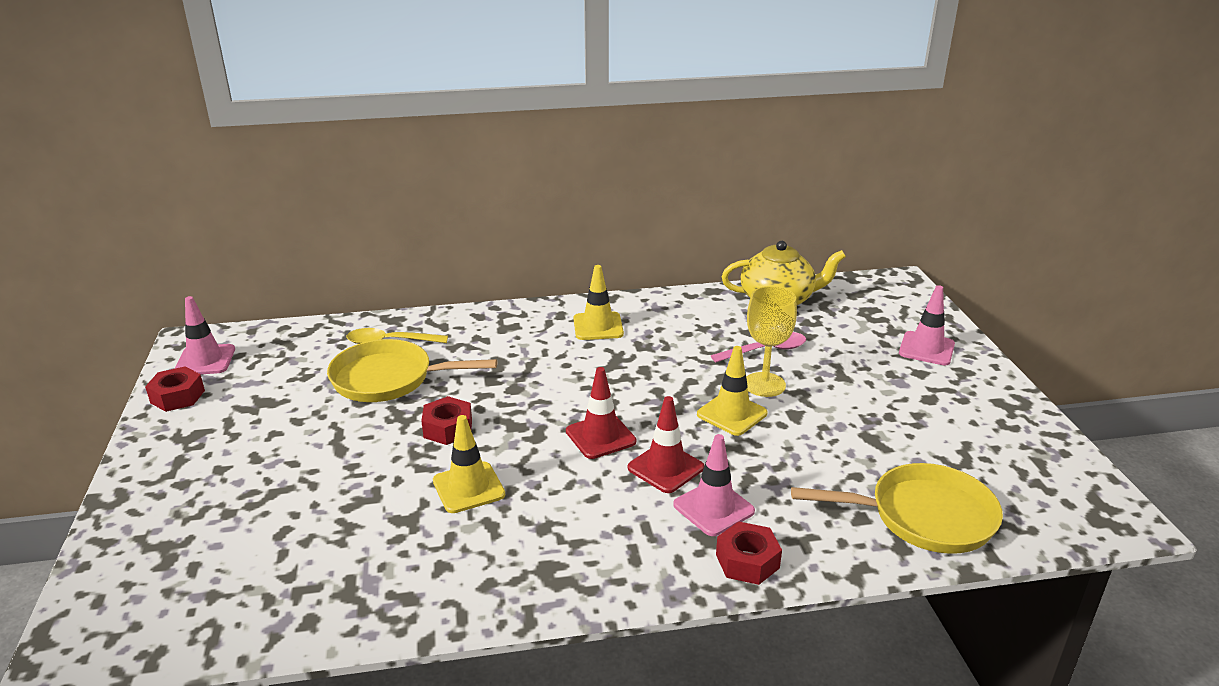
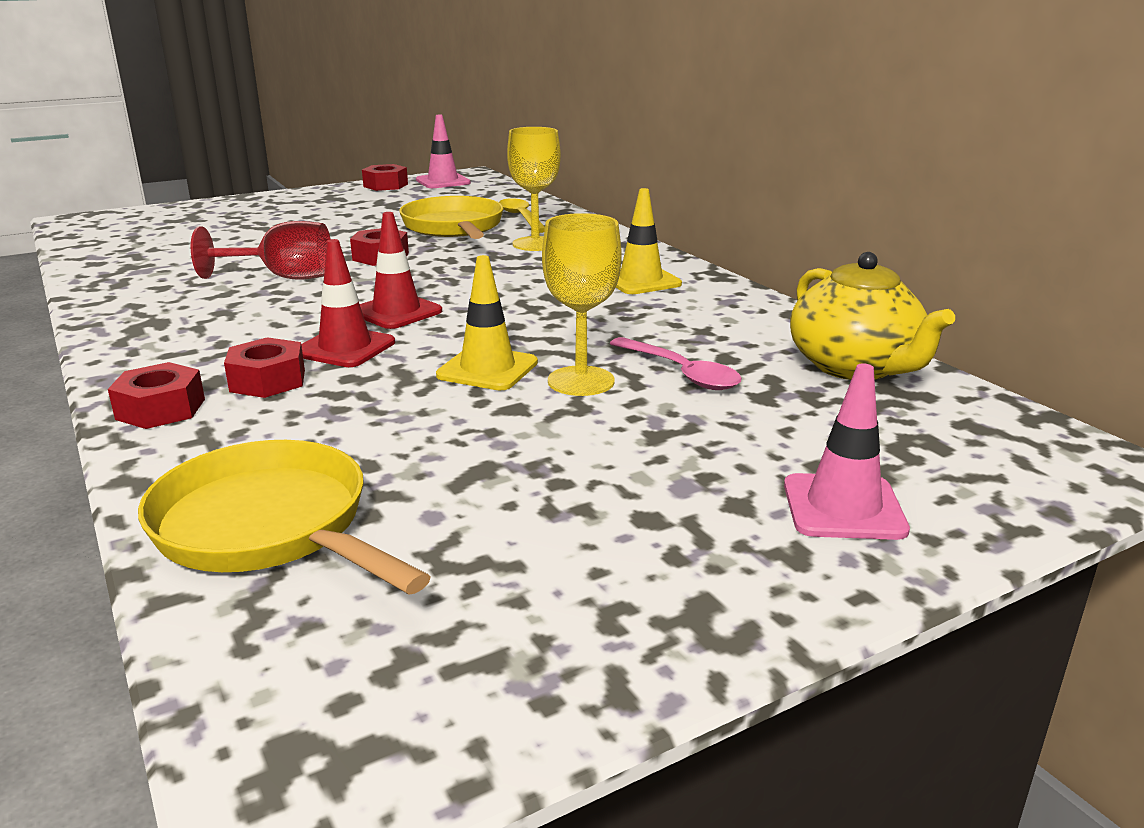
camera: 70 degrees right, 5 degrees down
(468, 488) = (283, 277): yellow traffic cone -> red goblet
(475, 349) = (535, 244): none -> yellow goblet
(713, 508) = (267, 380): pink traffic cone -> red nut
(923, 517) = (269, 527): yellow pan -> yellow pan turned 150 degrees clockwise

